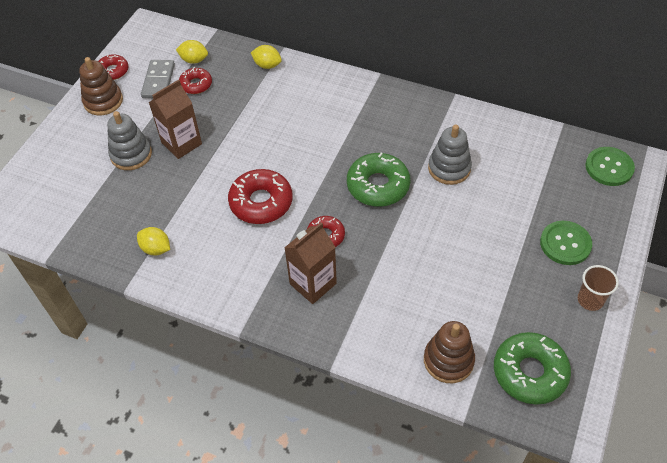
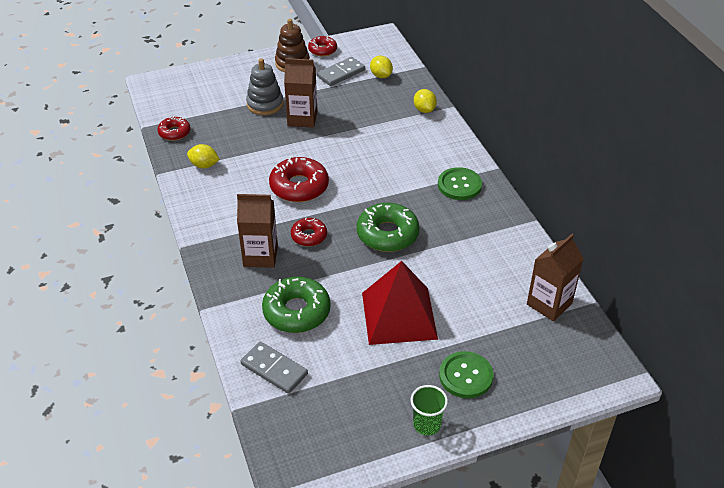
camera: 45 degrees right, 10 degrees down
(156, 249) = (204, 165): yellow lemon -> yellow lemon turned 60 degrees counterclockwise
(196, 84) = (361, 91): red donut -> red donut (174, 132)
(448, 360) = (274, 369): brown stacking toy -> grey domino
(449, 168) = (454, 262): grey stacking toy -> none
(469, 240) = (399, 315): none -> red pyramid
(529, 372) = (314, 425): green donut -> green donut (296, 311)
(542, 148) = (549, 304): none -> brown carton
(590, 300) = (427, 424): brown cup -> green cup
(609, 167) = (585, 359): green button -> green button (459, 185)

